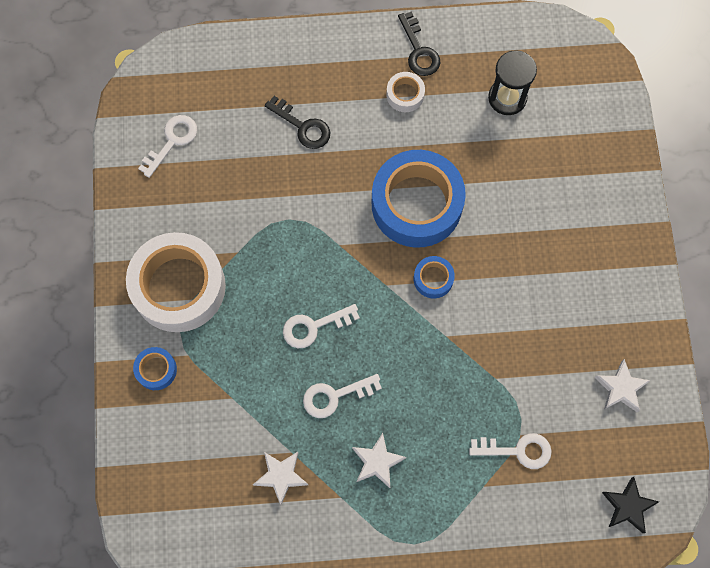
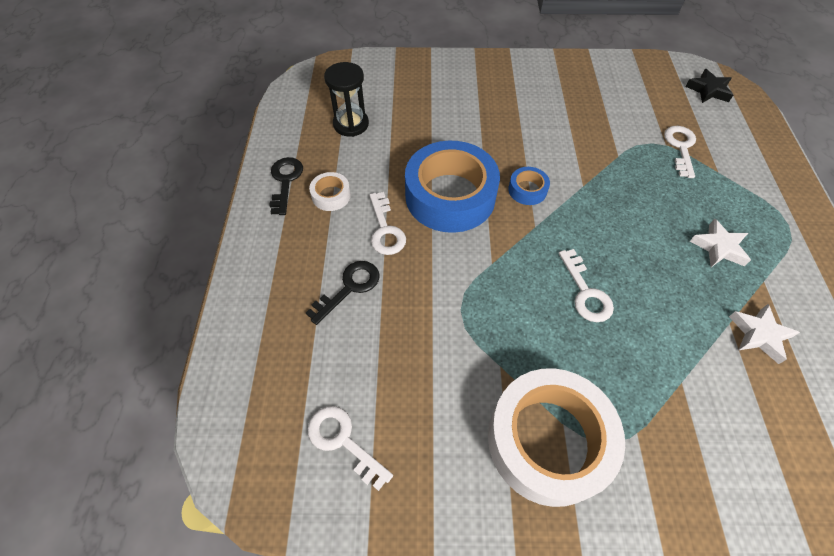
camera: 85 degrees left, 15 degrees down
(156, 370) = (663, 476): blue tape -> none
(334, 396) = (659, 278): white key -> white key (385, 230)
(419, 51) = (285, 181): black key -> black key turned 75 degrees counterclockwise
(621, 388) = (614, 84): white star -> none

